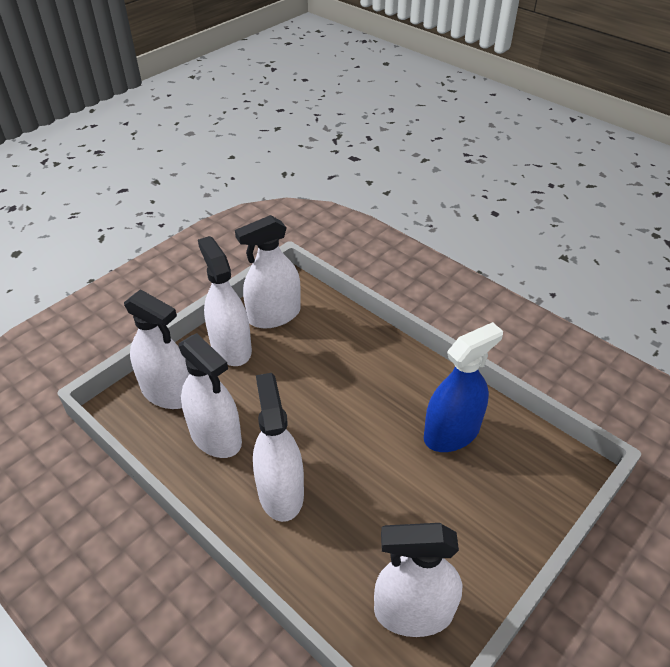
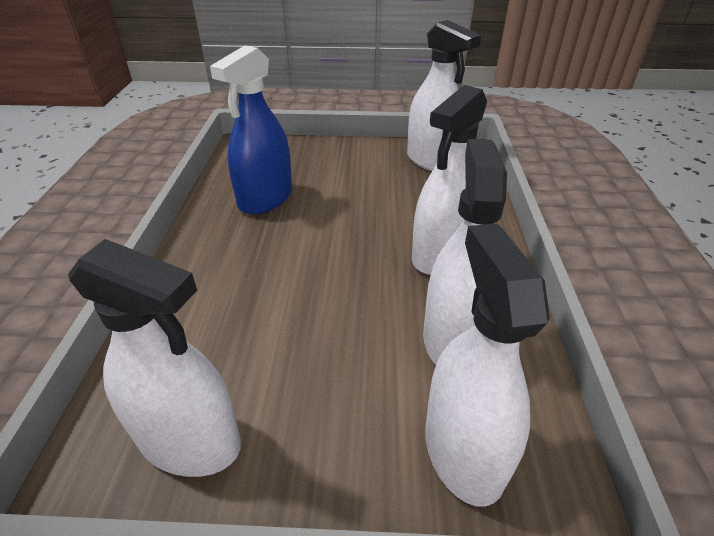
camera: 130 degrees left, 5 degrees down
(231, 348) = (309, 442): white spray bottle -> none
(451, 433) = (265, 198): blue spray bottle -> blue spray bottle turned 75 degrees counterclockwise

